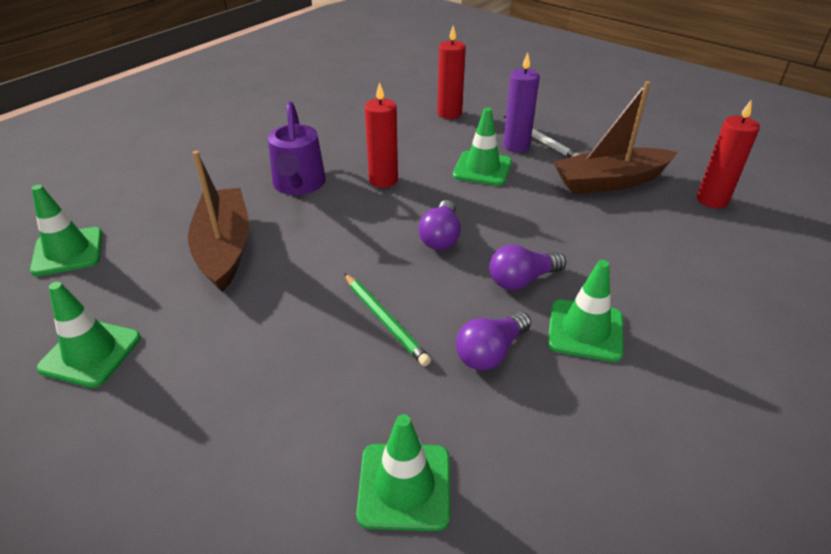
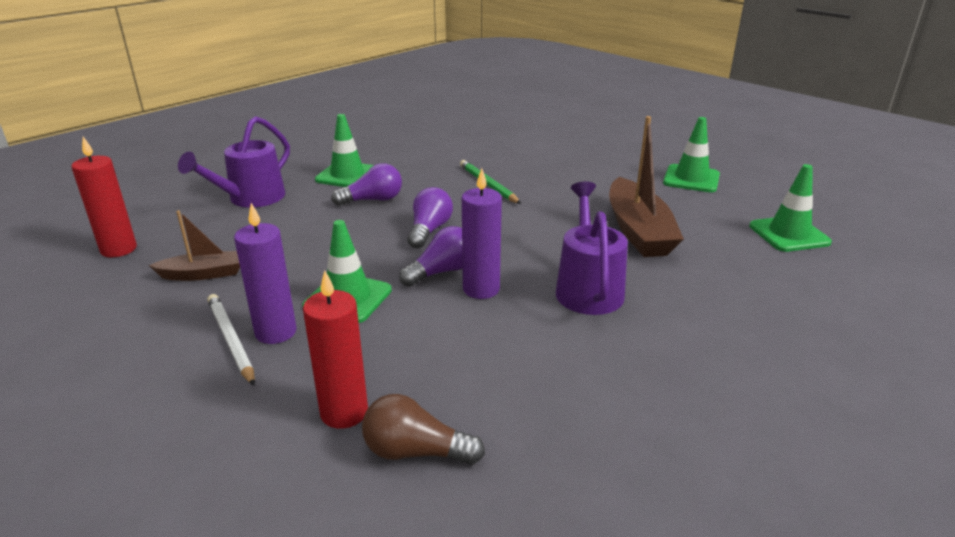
camera: 175 degrees left, 10 degrees down
(383, 180) = (481, 289): red candle -> purple candle
(404, 486) = (482, 136): green traffic cone -> none
(408, 103) = (415, 452): none -> brown light bulb
(490, 352) = (418, 169): purple light bulb -> purple light bulb (442, 272)
(609, 182) = (204, 274): brown boat -> brown boat, size x0.57
(667, 273) = (250, 199): none -> purple watering can

